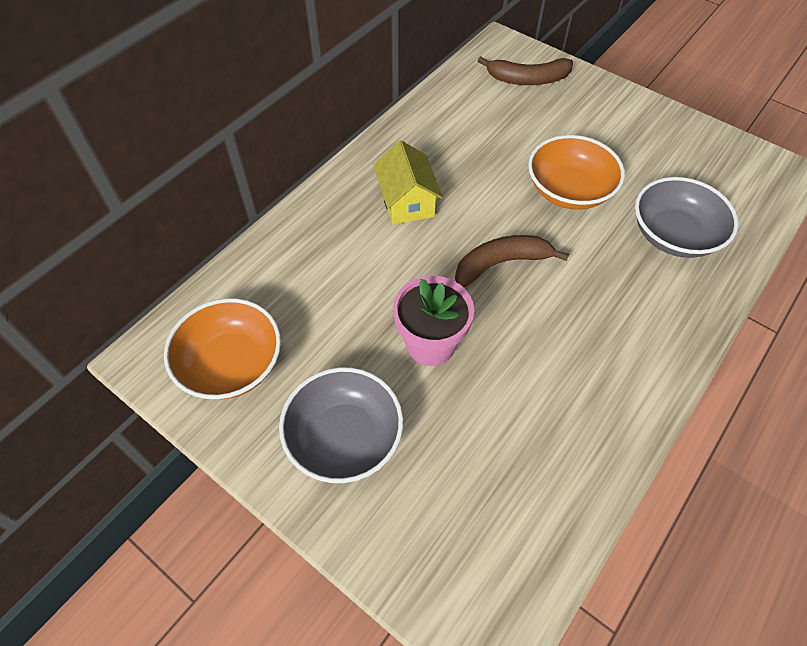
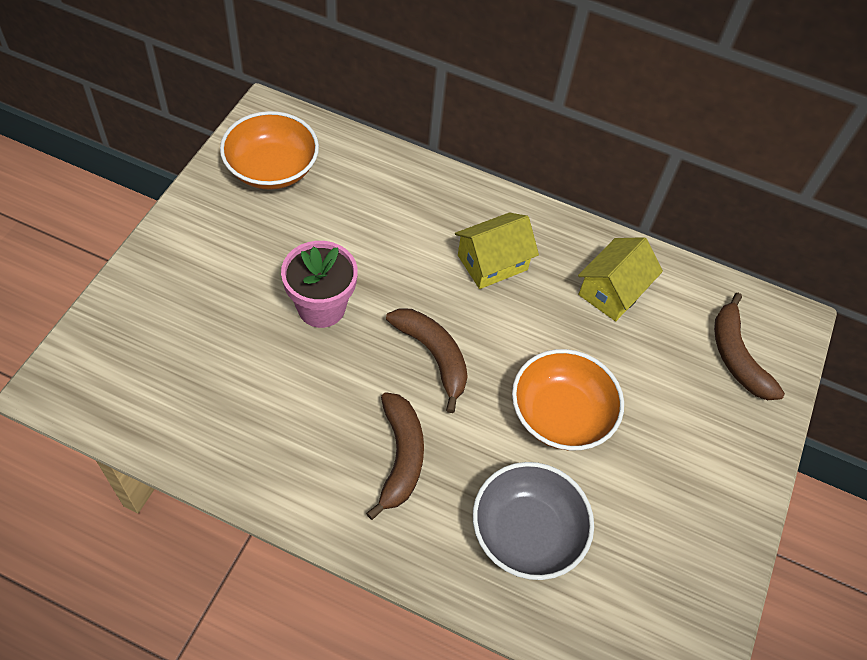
camera: 70 degrees right, 0 degrees up
(344, 437) = (216, 259): grey bowl -> none
(454, 131) = (612, 291): none -> yellow house
(602, 307) = (400, 457): none -> brown banana

